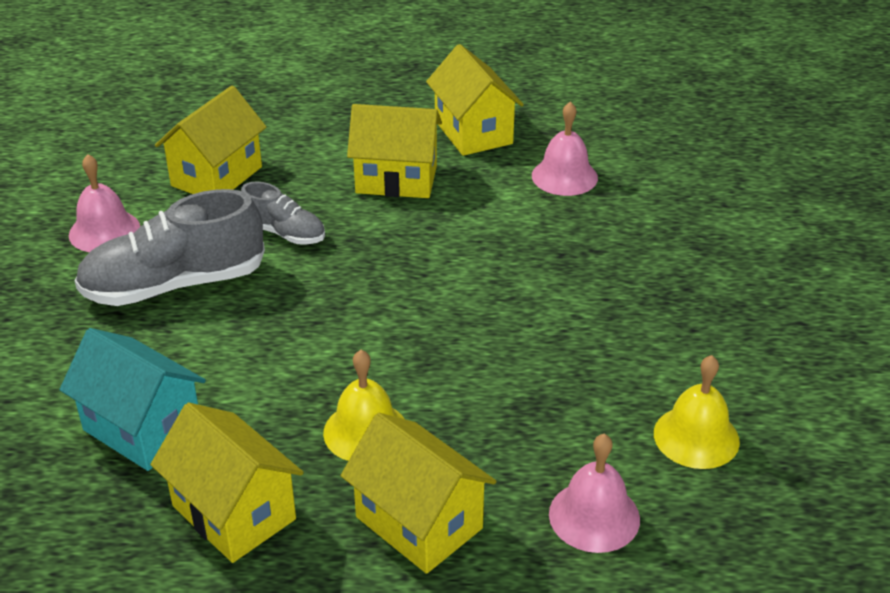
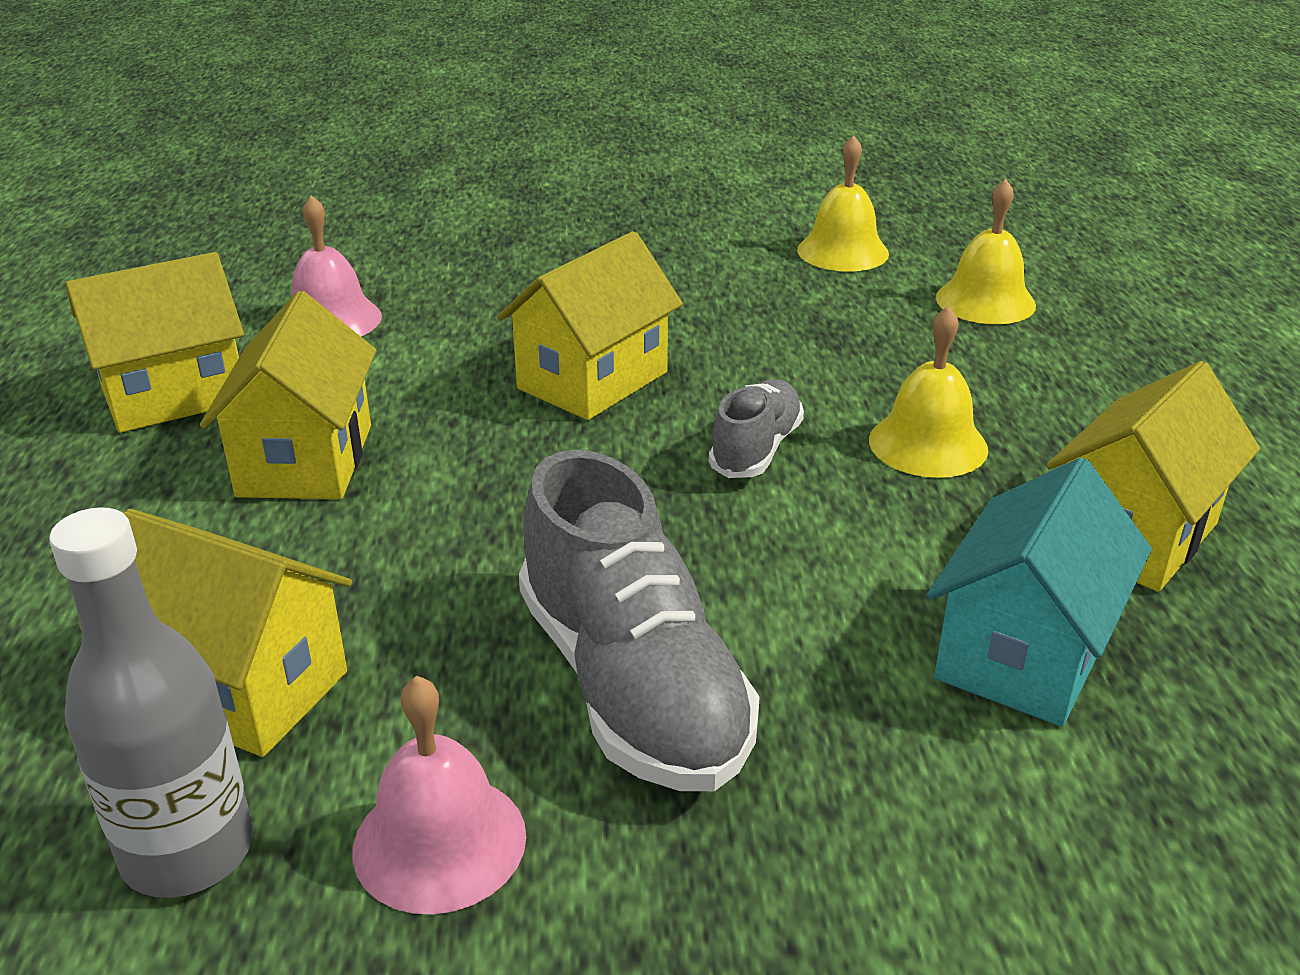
camera: 95 degrees left, 5 degrees down
(128, 174) = (188, 851): none -> grey bottle
(284, 233) = (462, 567): grey shoe -> grey shoe (756, 449)
(419, 522) = (1059, 397): yellow house -> yellow house (592, 380)
(594, 516) = (985, 301): pink bell -> yellow bell

